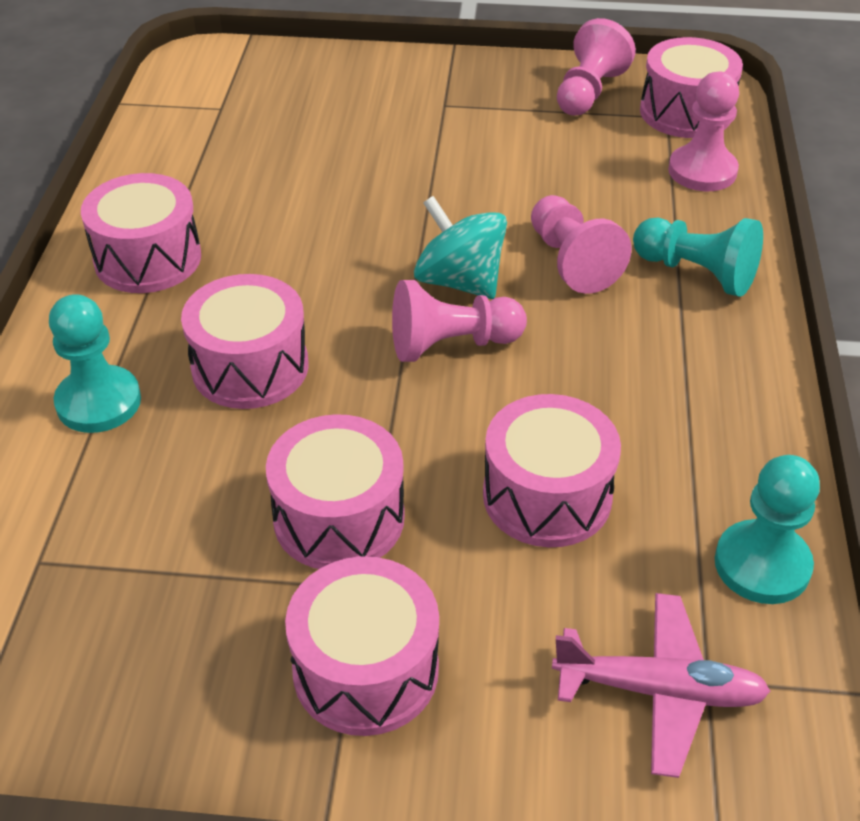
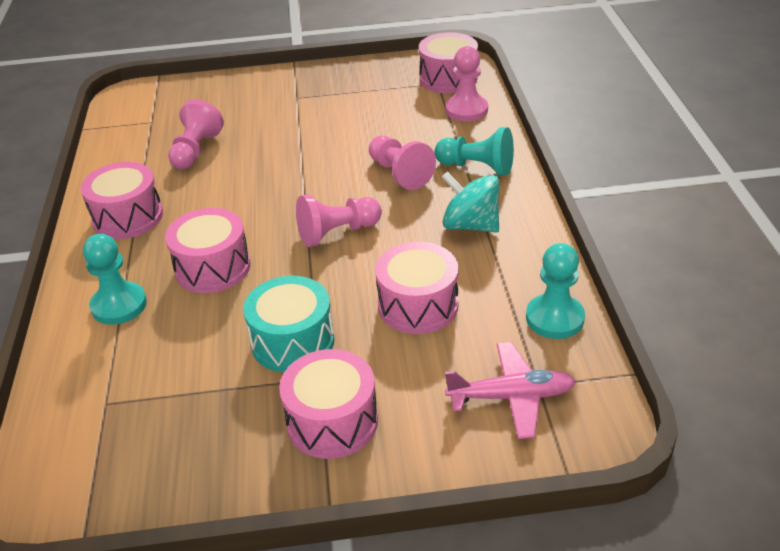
camera: 10 degrees left, 5 degrees down
(339, 518) = (293, 342): pink drum -> turquoise drum
(459, 281) = (333, 196): turquoise spinning top -> turquoise spinning top (470, 225)
(588, 92) = (385, 76): pink pawn -> pink pawn (196, 150)

